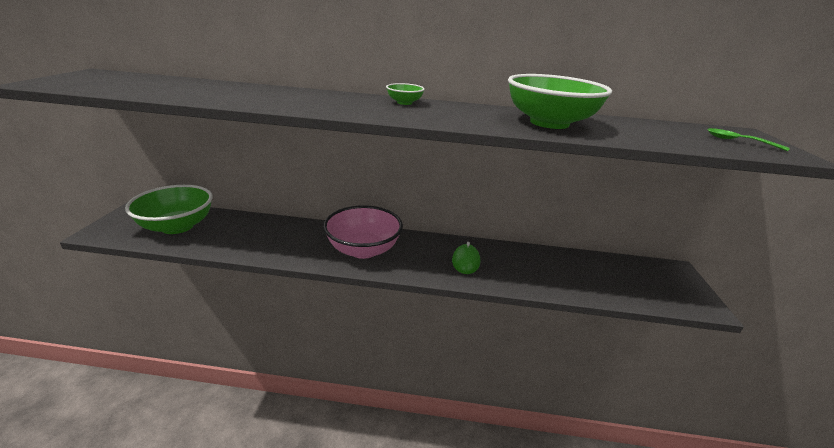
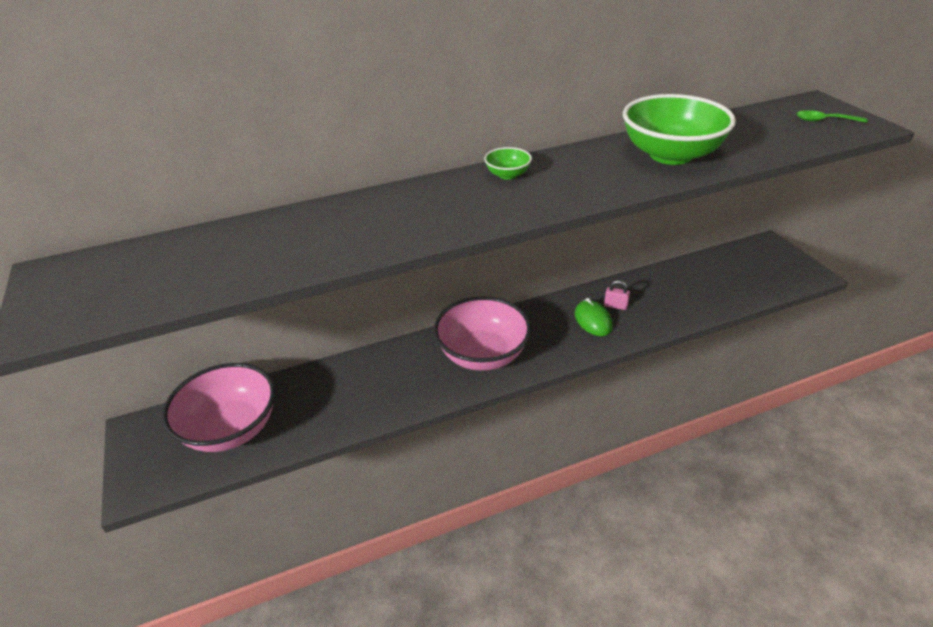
camera: 25 degrees left, 10 degrees up
(177, 226) = (231, 429): green bowl -> pink bowl
(493, 259) = (615, 306): none -> pink padlock

